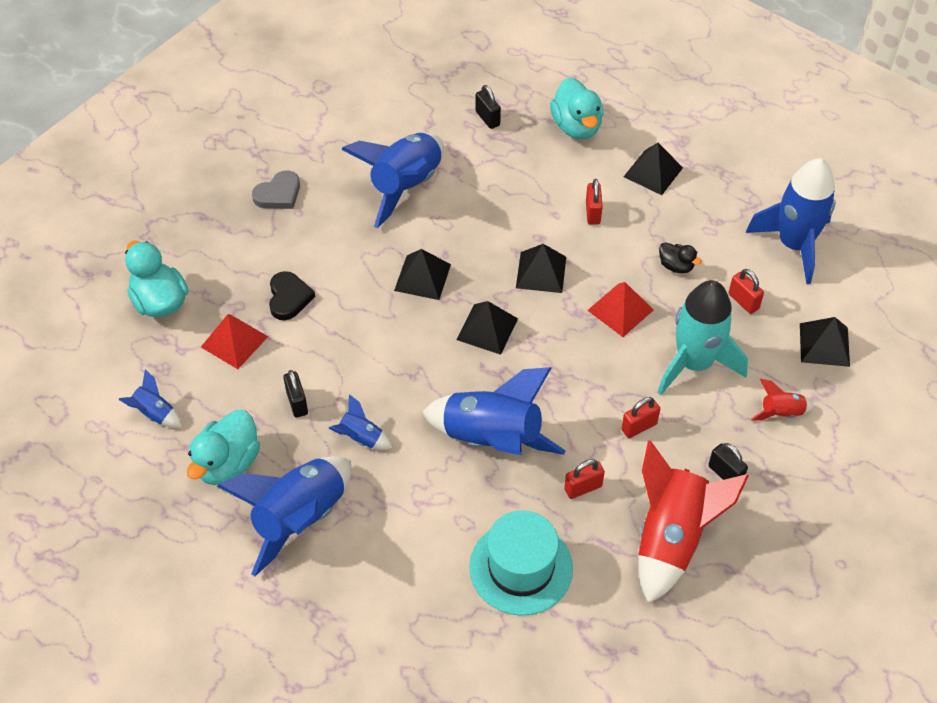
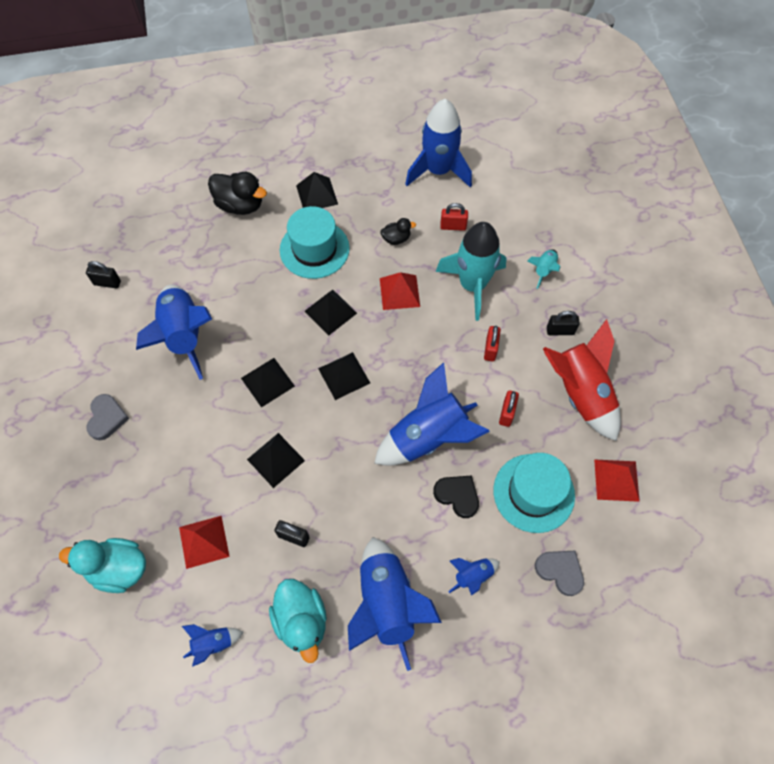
camera: 50 degrees left, 10 degrees up
(289, 298) = (202, 477): black heart -> black heart (457, 496)
(361, 438) = (358, 516): blue rocket -> blue rocket (473, 576)
(460, 645) = (560, 571): none -> grey heart
(487, 118) = (180, 246): black padlock -> black padlock (107, 283)
(576, 127) = (240, 205): turquoise duck -> black duck
(593, 213) = (314, 249): red padlock -> turquoise hat
(607, 634) = (616, 480): none -> red pyramid
(781, 413) = (544, 270): red rocket -> turquoise rocket
(824, 344) = (518, 213): black pyramid -> black pyramid (276, 460)

